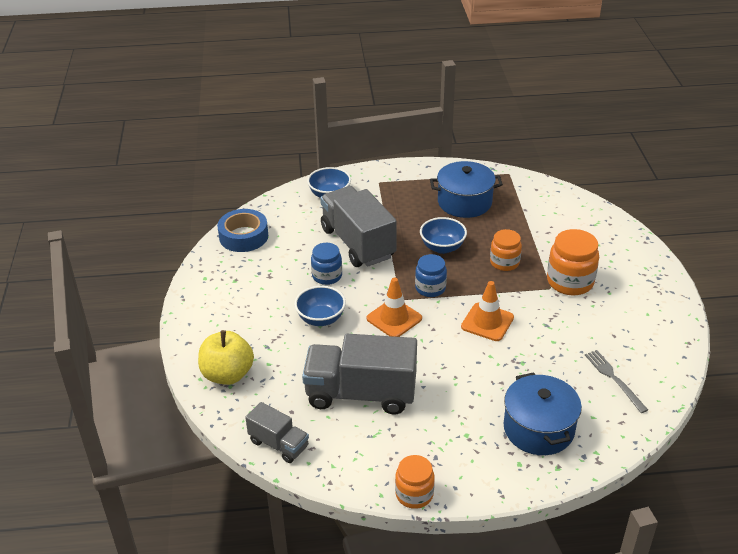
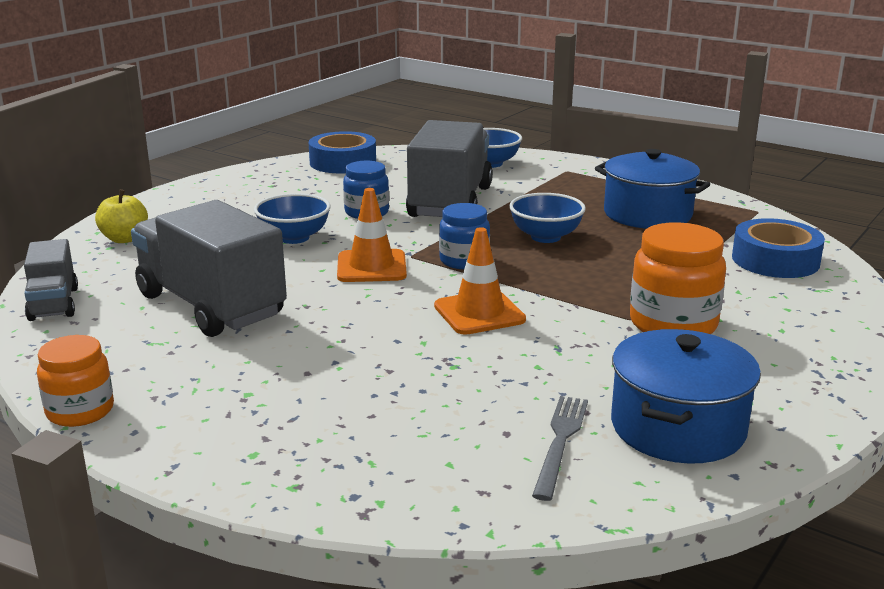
camera: 40 degrees right, 15 degrees down
(227, 374) = (124, 239): yellow apple -> yellow apple, size x0.65
(504, 262) = (606, 275): orange jar -> none
(538, 429) = (348, 435): blue pot -> blue pot (677, 427)
(557, 211) = (775, 260): none -> blue tape

